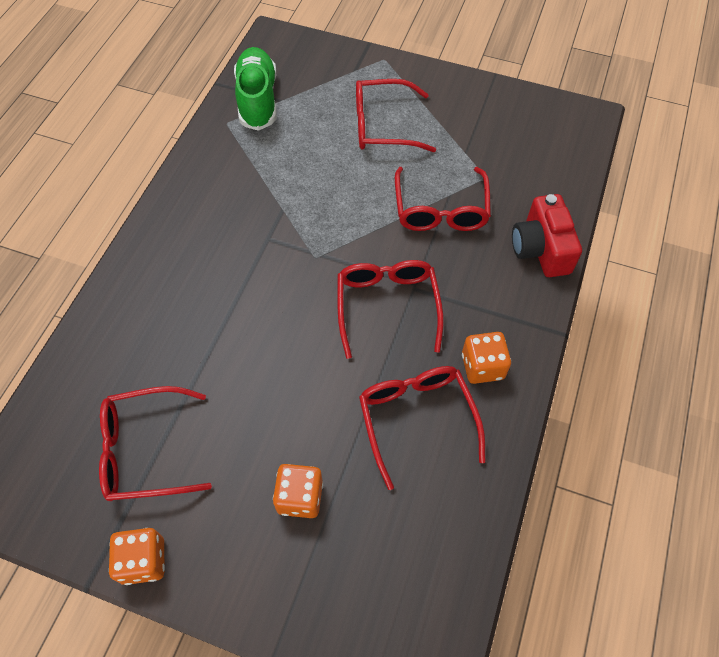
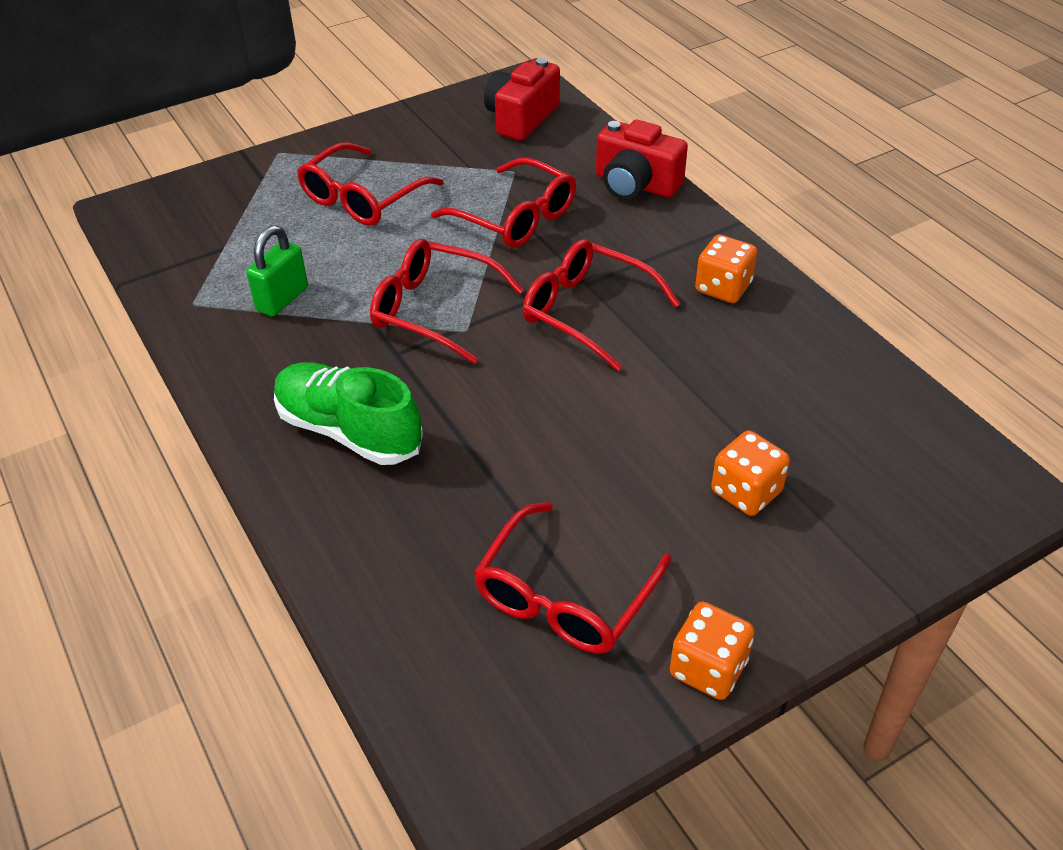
camera: 50 degrees left, 15 degrees down
(257, 100) = (196, 264): green shoe -> green shoe (349, 431)
(264, 156) = (282, 299): none -> green padlock
(417, 419) = (737, 361): red glasses -> red glasses (434, 310)
(544, 143) = (521, 118): none -> red camera

